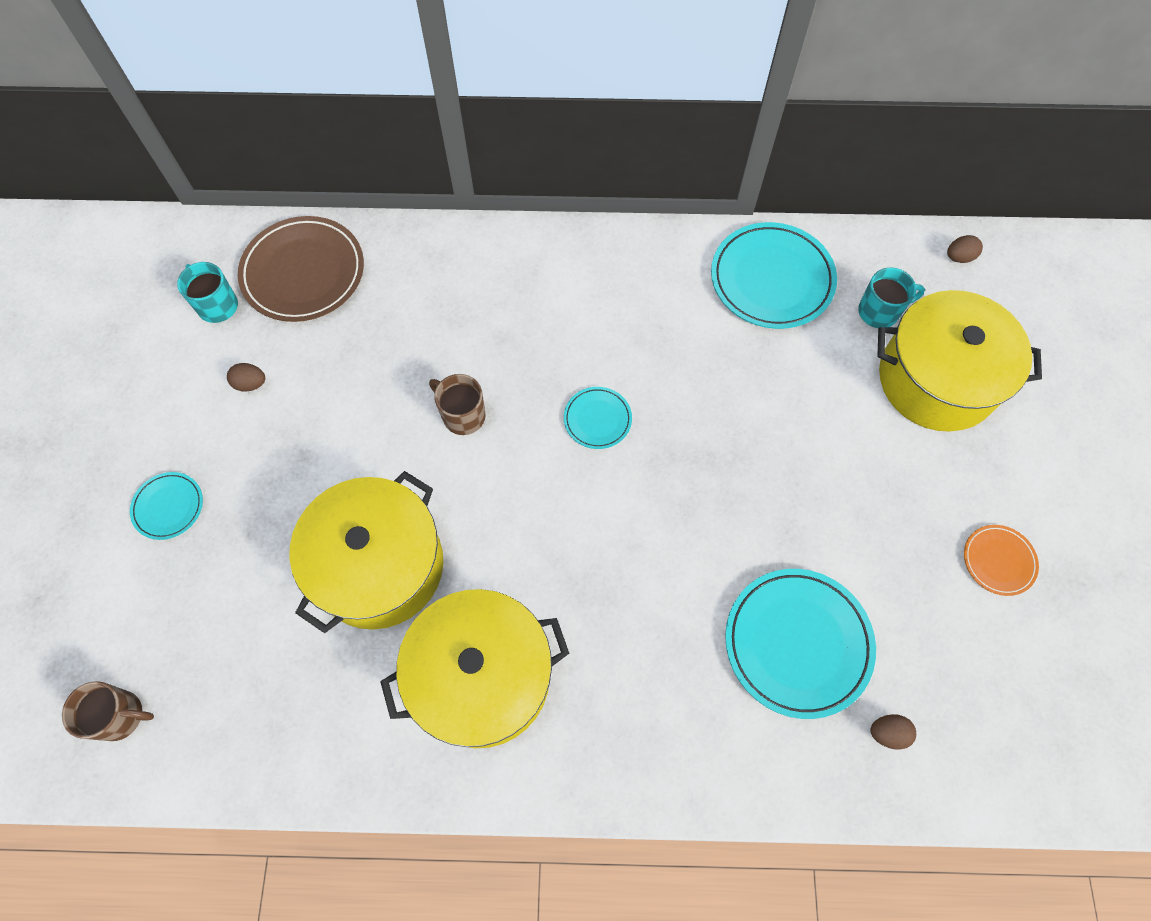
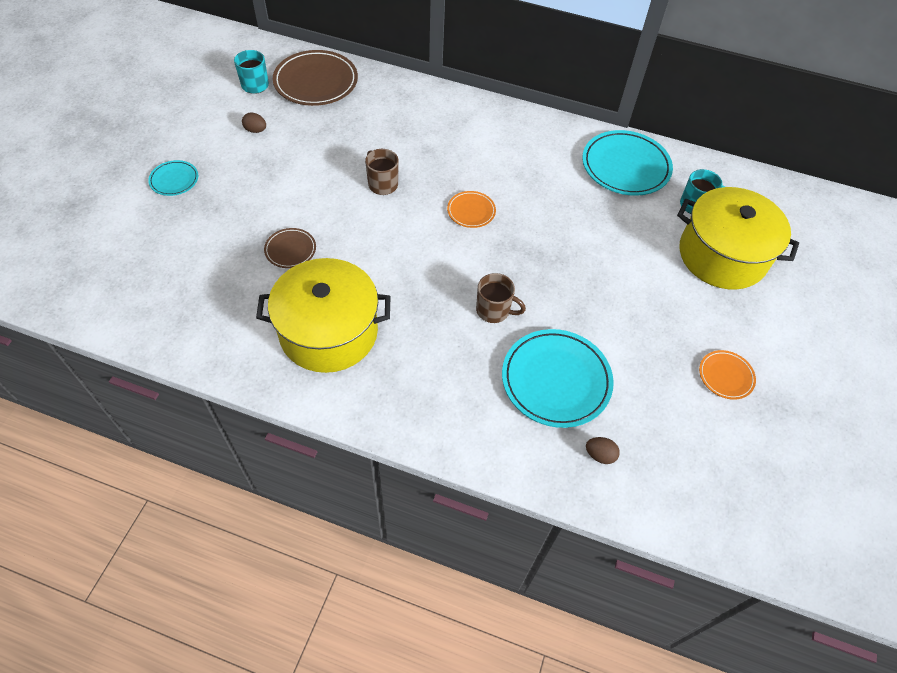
camera: 15 degrees right, 10 degrees down
(120, 716) = (91, 281): brown mug -> brown mug (494, 310)
(379, 566) = (290, 250): yellow pot -> brown plate
(597, 419) = (471, 211): turquoise plate -> orange plate
(959, 257) = (767, 189): brown egg -> none

